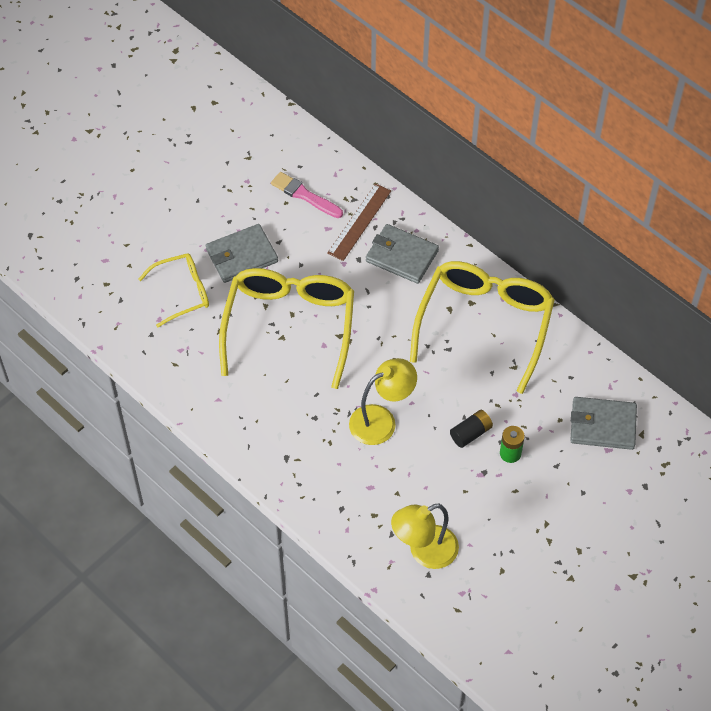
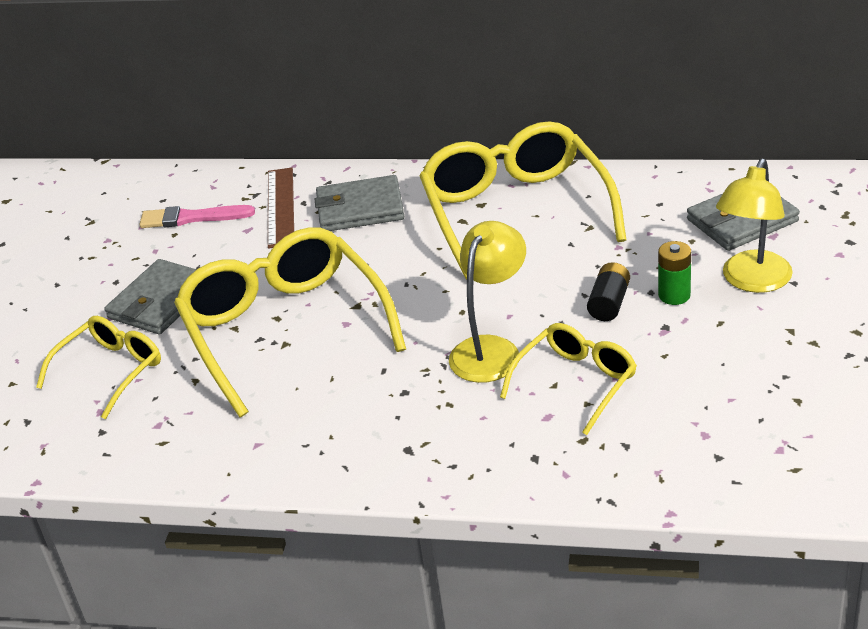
camera: 30 degrees left, 20 degrees down
(404, 475) = (576, 382): none -> yellow glasses
(424, 552) = (686, 438): yellow lamp -> yellow lamp (752, 281)

